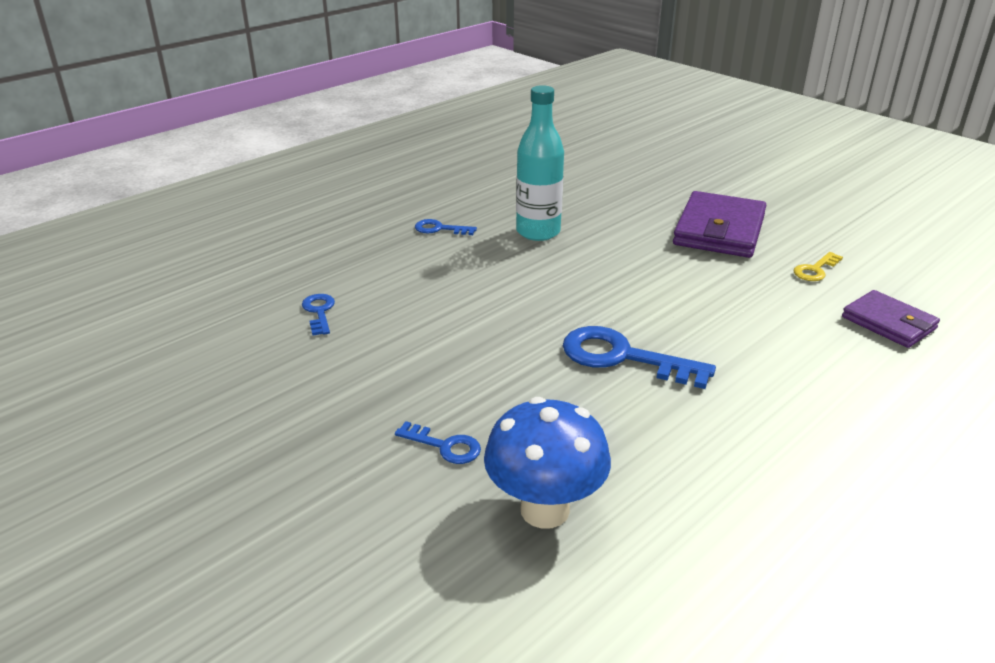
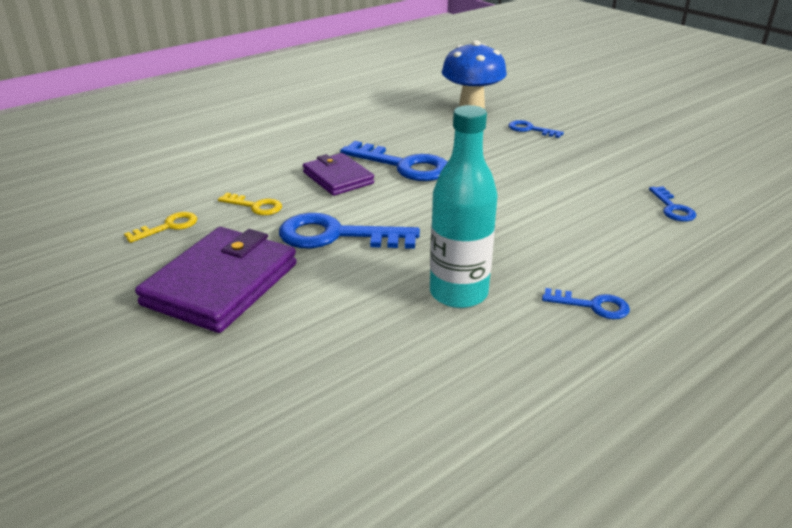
camera: 175 degrees left, 0 degrees up
(654, 269) = (337, 236): none -> blue key
(755, 294) = (255, 206): none -> yellow key
(888, 323) = (167, 179): purple wallet -> purple wallet (338, 178)

